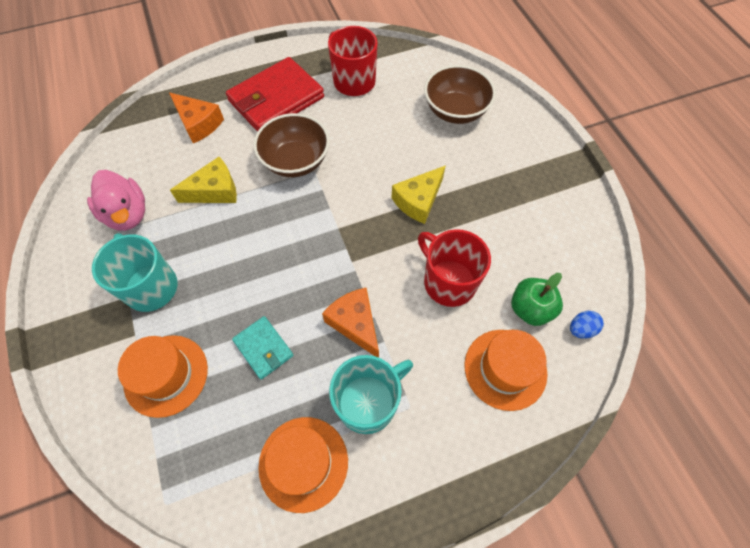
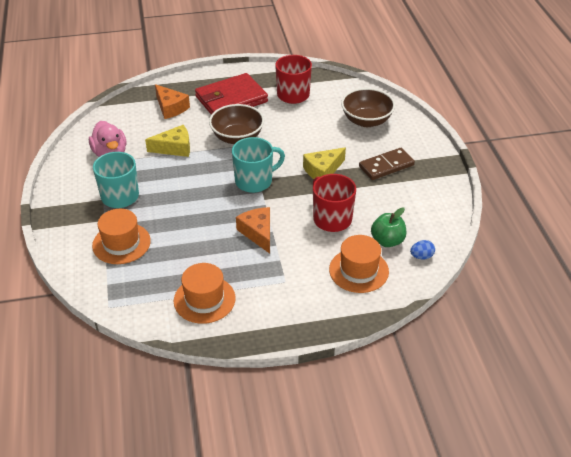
camera: 10 degrees right, 20 degrees down
(263, 348) = (190, 238): turquoise wallet -> none
(368, 402) = (256, 275): turquoise mug -> turquoise mug (255, 181)
(497, 181) = (386, 166): none -> brown domino

